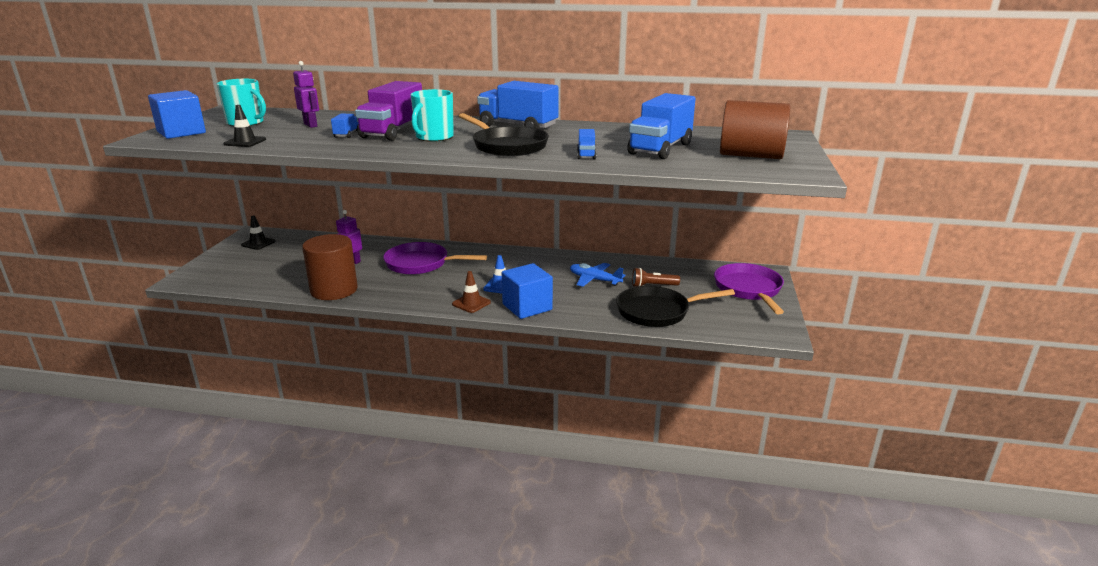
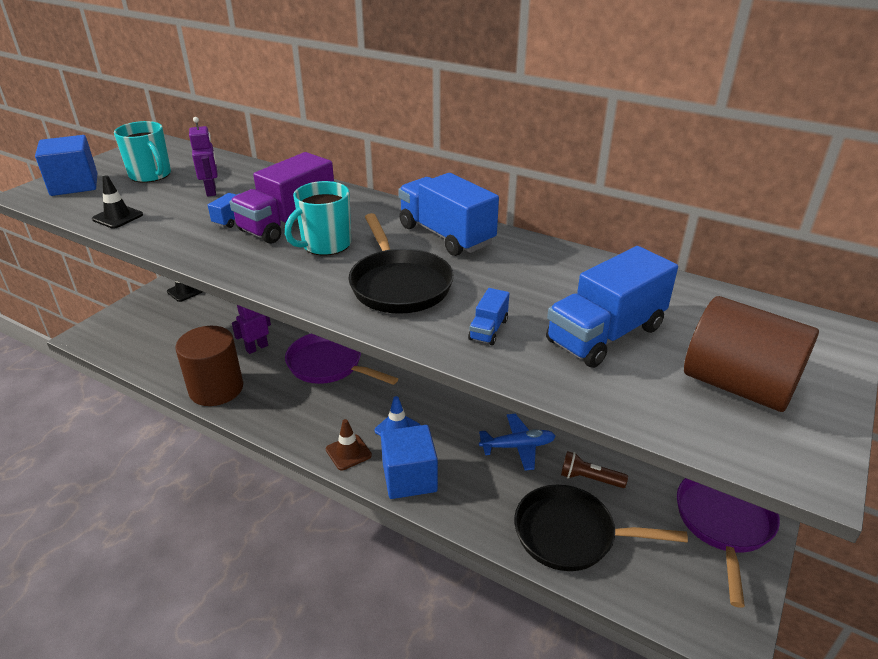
camera: 20 degrees right, 10 degrees up
(594, 280) = (518, 446): blue plane -> blue plane turned 120 degrees clockwise

